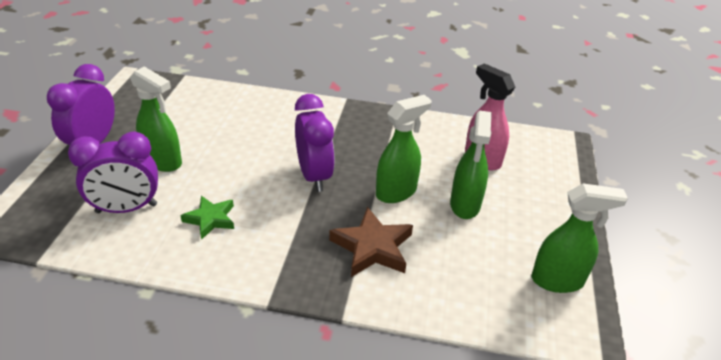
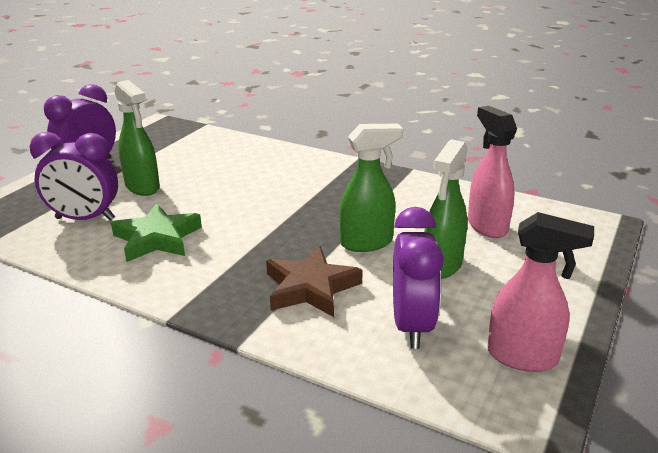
camera: 20 degrees right, 10 degrees down
(210, 219) = (157, 238): green star -> green star, size x1.53
(314, 176) = (284, 217): purple clock -> purple clock (412, 325)
(558, 281) = (523, 357): green spray bottle -> pink spray bottle

